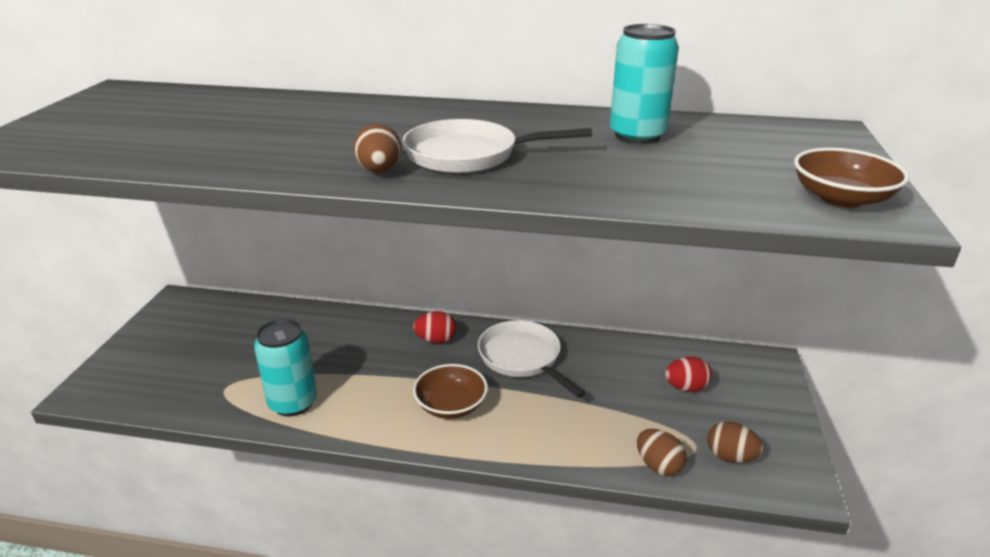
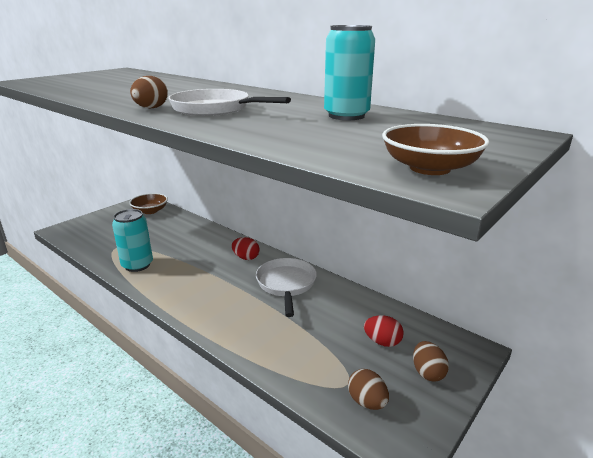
camera: 30 degrees right, 5 degrees down
(451, 405) = (214, 295): brown bowl -> brown bowl (150, 211)
(658, 466) = (304, 384): brown egg -> brown egg (427, 373)

